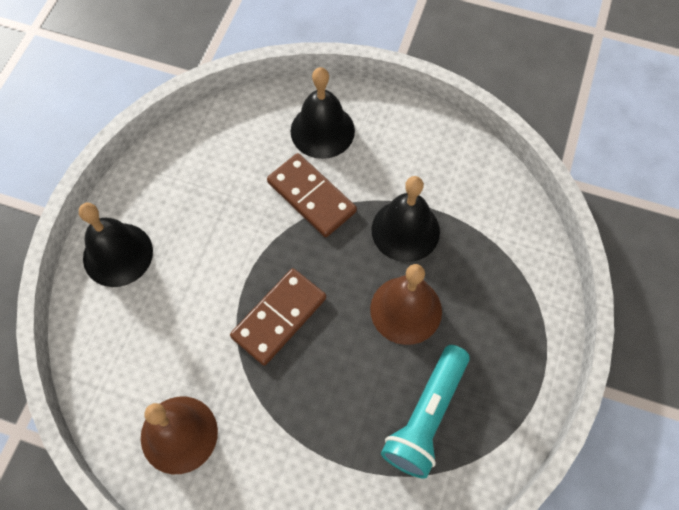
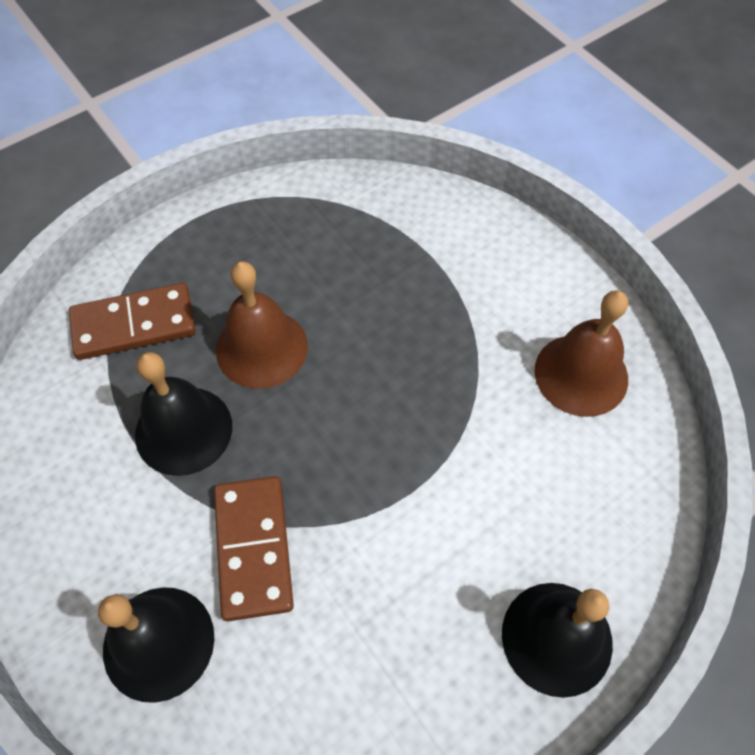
camera: 145 degrees left, 5 degrees down
(279, 318) = (401, 424): brown domino -> brown domino (134, 324)
(426, 417) = (327, 250): turquoise flashlight -> none

